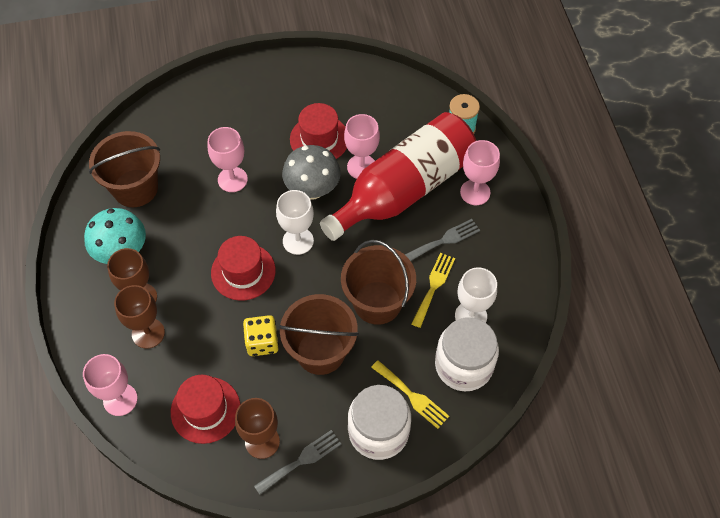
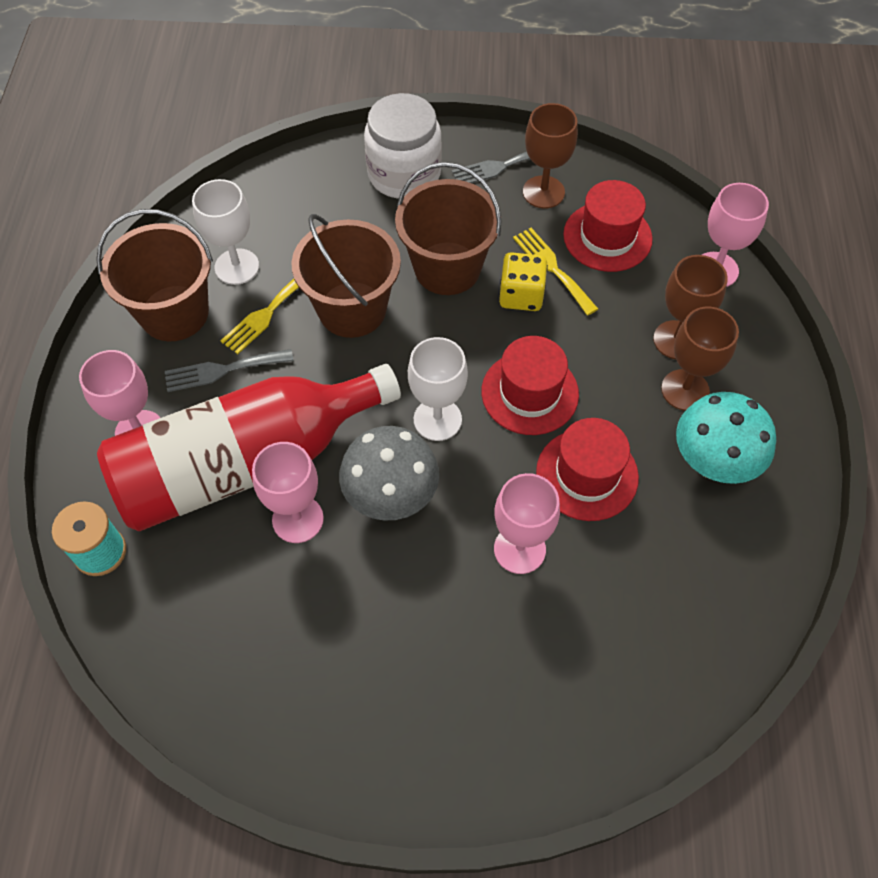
camera: 165 degrees left, 0 degrees up
(135, 188) = (689, 574): brown bucket -> brown bucket (174, 313)
(319, 139) = (351, 592): red hat -> red hat (587, 474)
(412, 396) = (351, 198): yellow fork -> yellow fork (552, 268)
(463, 365) = (274, 216): white jar -> none

